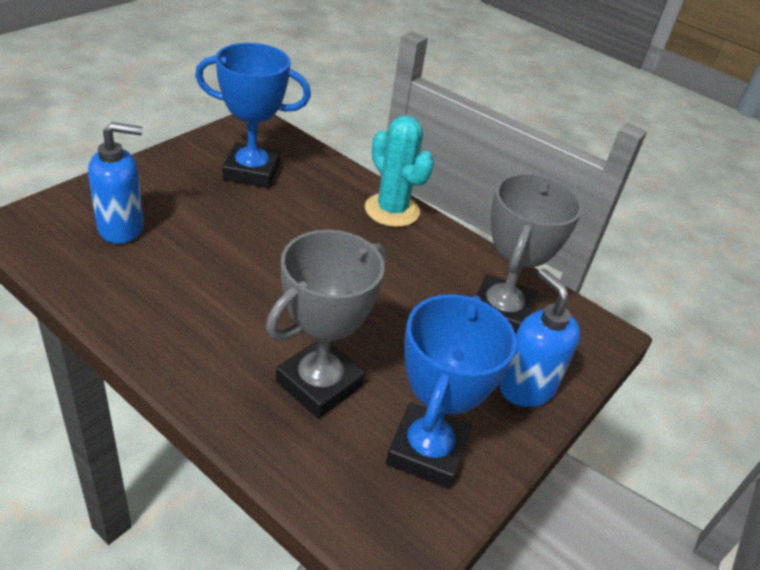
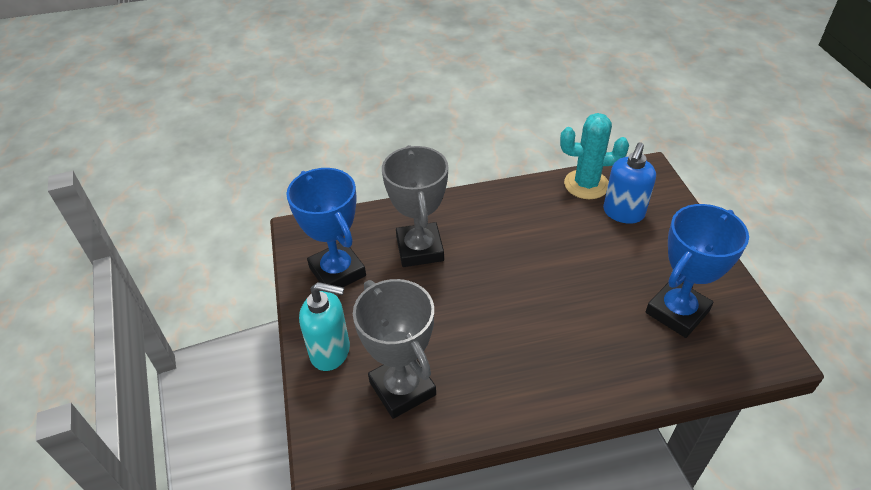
camera: 135 degrees right, 5 degrees up
(392, 210) = (573, 390): turquoise cactus -> turquoise cactus (586, 184)
(526, 387) = (331, 352): blue soap dispenser -> turquoise soap dispenser

